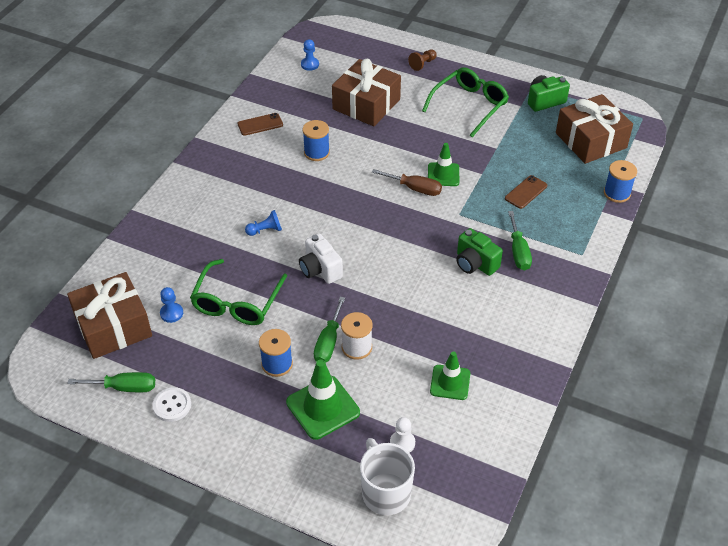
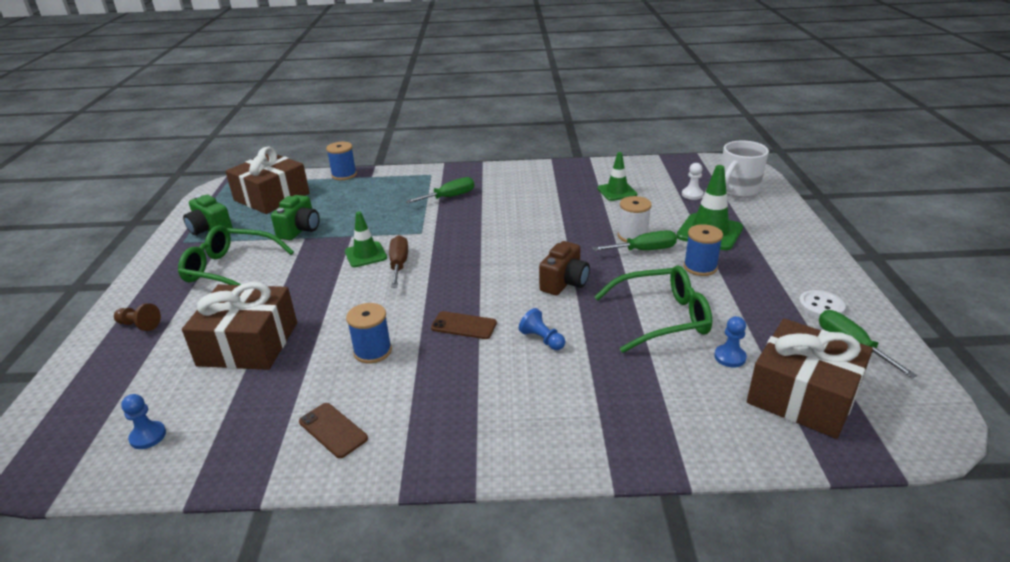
camera: 115 degrees left, 15 degrees down
(320, 269) = (564, 283): white camera -> brown camera
(475, 263) = (480, 211): green camera -> green camera (300, 230)
(526, 192) = (367, 210): brown phone -> brown phone (464, 326)

